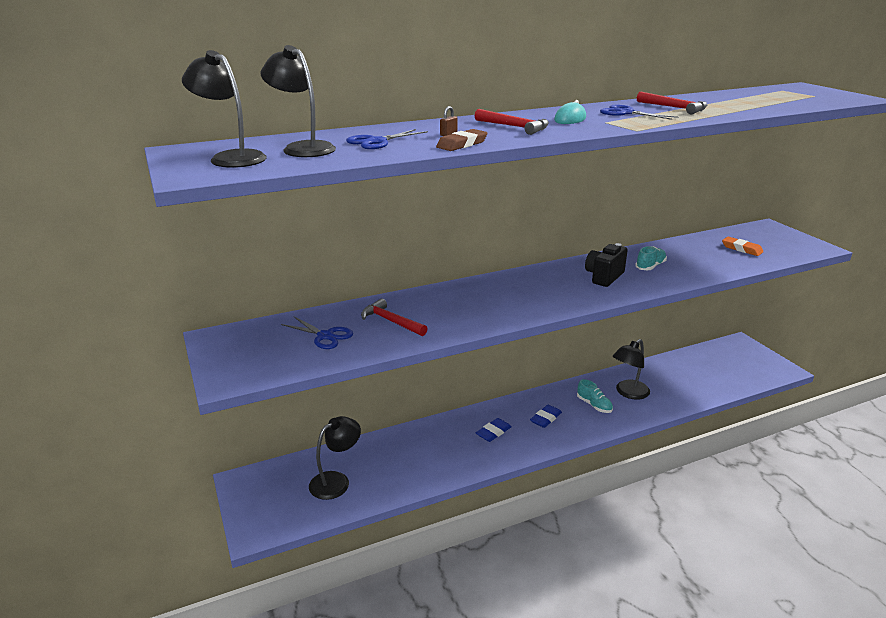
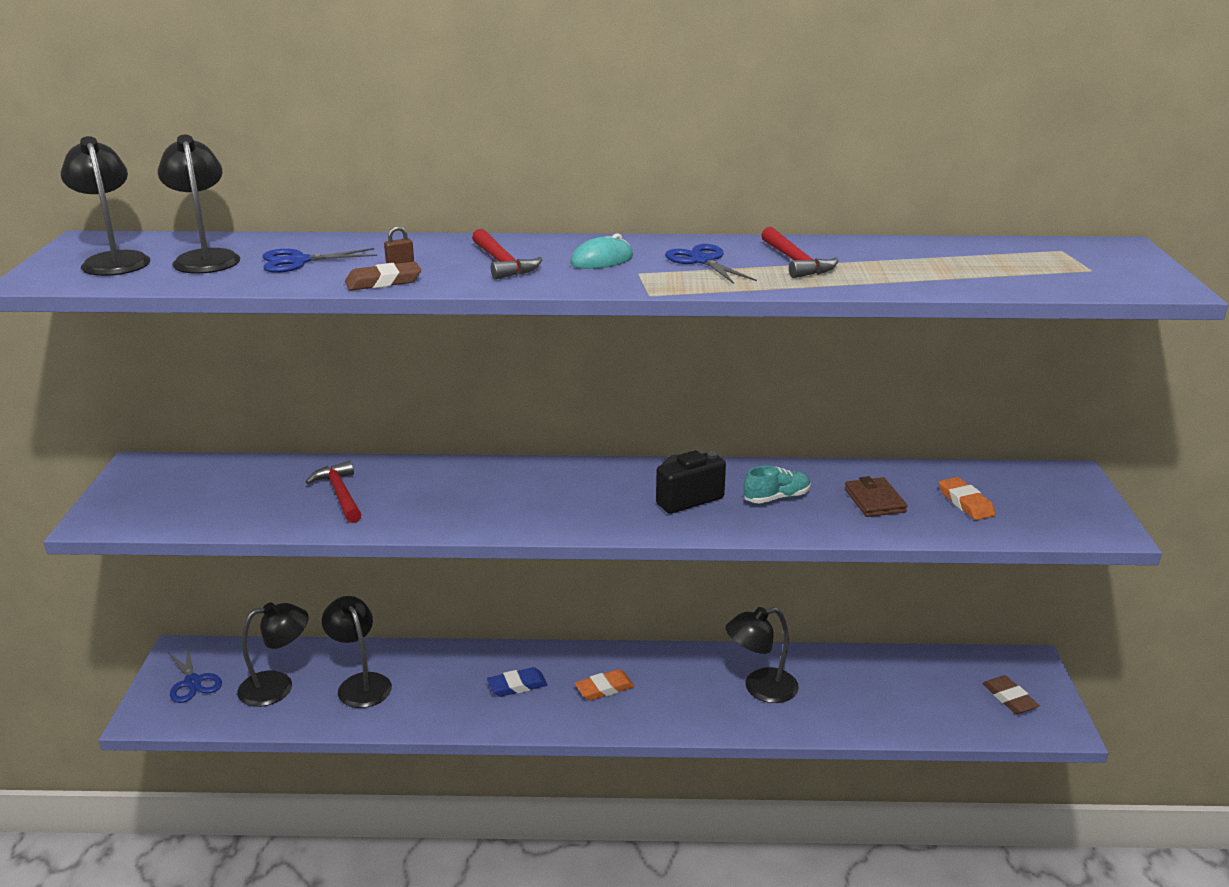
camera: 25 degrees right, 0 degrees up
(325, 336) = (249, 494): blue scissors -> blue scissors (193, 682)
(392, 461) = (360, 683): none -> black lamp
(545, 418) = (604, 688): blue eraser -> orange eraser
(594, 405) = (691, 691): turquoise shoe -> none
(699, 257) = (874, 501): none -> brown wallet
(748, 362) = (1009, 698): none -> brown eraser

